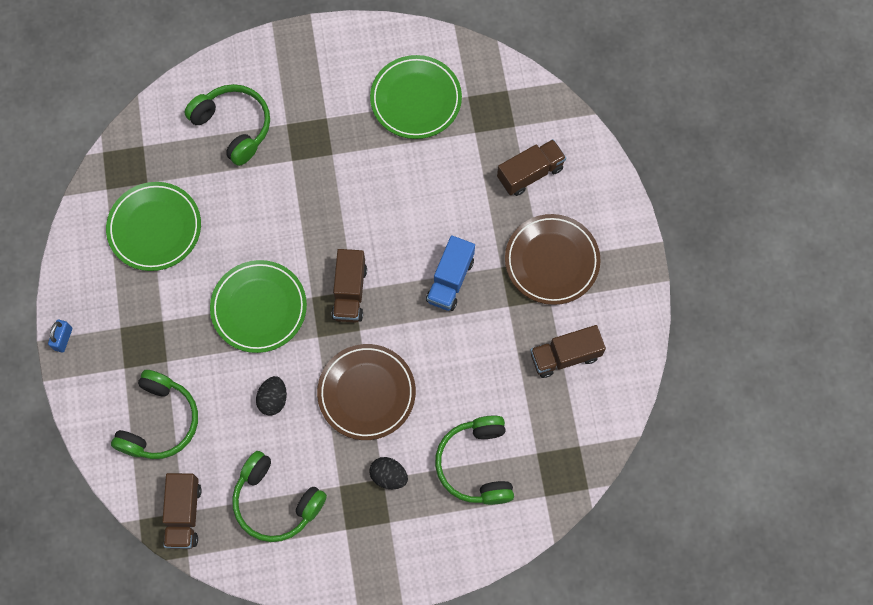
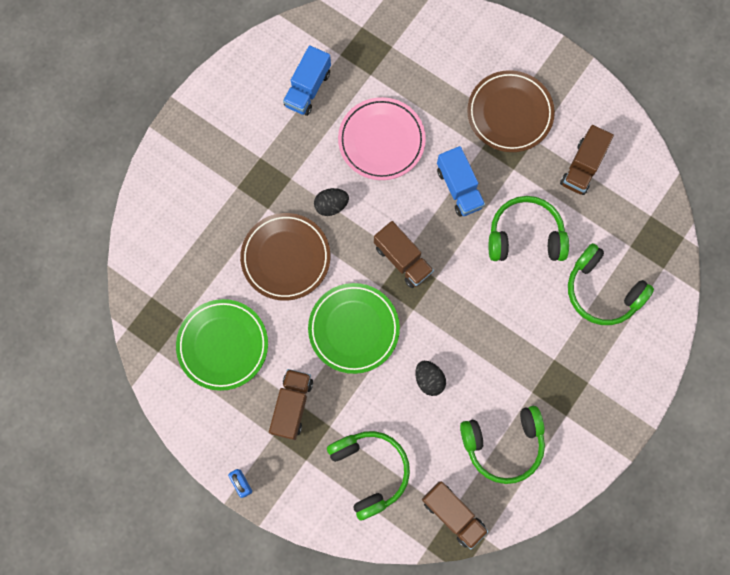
camera: 45 degrees left, 5 degrees up
(234, 126) = (202, 223): green headphones -> green headphones (525, 236)
(366, 393) = (484, 314): brown plate -> brown plate (286, 258)
(389, 476) = (556, 354): black egg -> black egg (331, 205)
(416, 99) = (308, 89): green plate -> blue truck
(429, 189) = (381, 141): none -> pink plate
(530, 173) = (435, 68): brown truck -> brown truck (292, 406)

